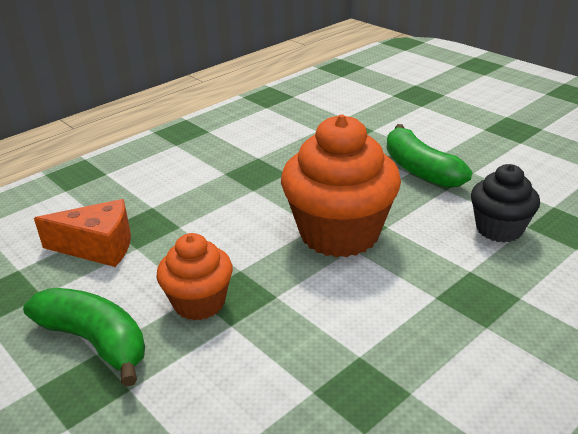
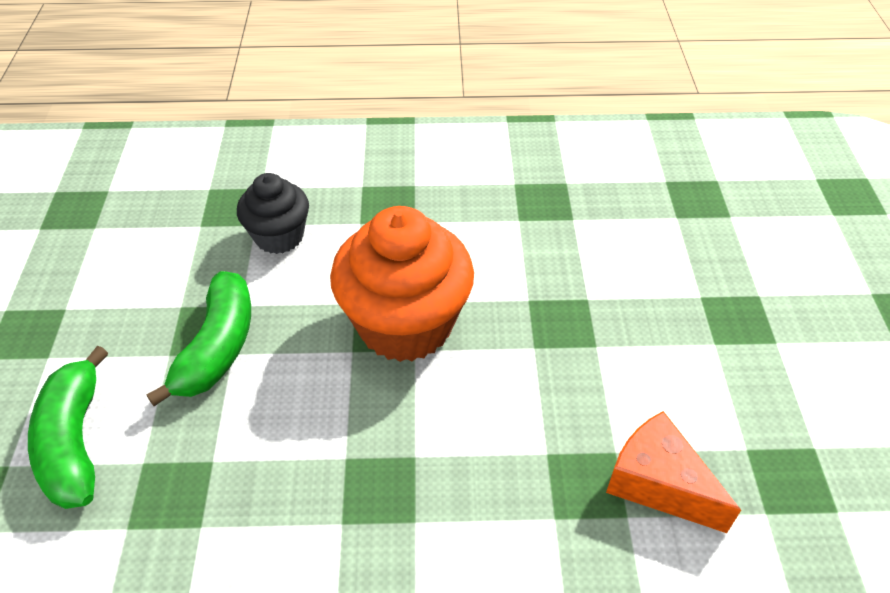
camera: 140 degrees left, 15 degrees up
(95, 341) = (711, 354): green banana -> green banana (75, 441)
(199, 303) = (598, 335): orange cupcake -> none

